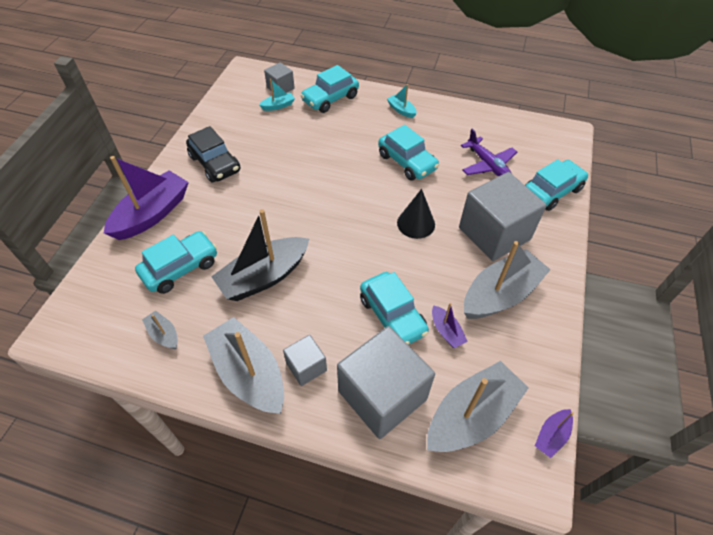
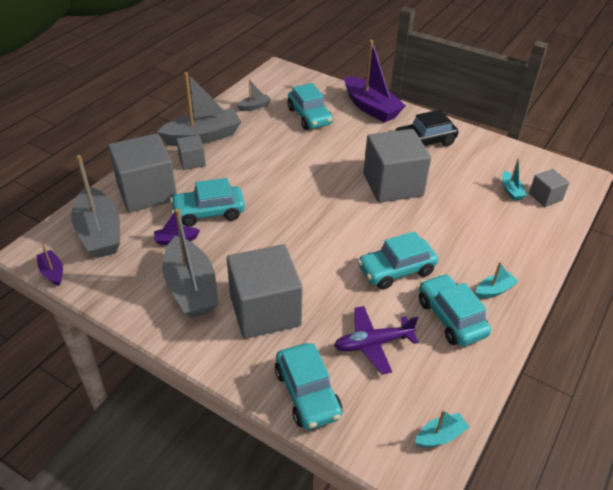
camera: 105 degrees right, 10 degrees down
(264, 277) = (282, 153): black boat -> none
(293, 178) = (392, 184): none -> grey cube
(330, 99) = (522, 232): turquoise car -> turquoise car (451, 317)
(416, 223) = (303, 253): black cone -> none
(538, 126) = (440, 436): none -> turquoise boat

